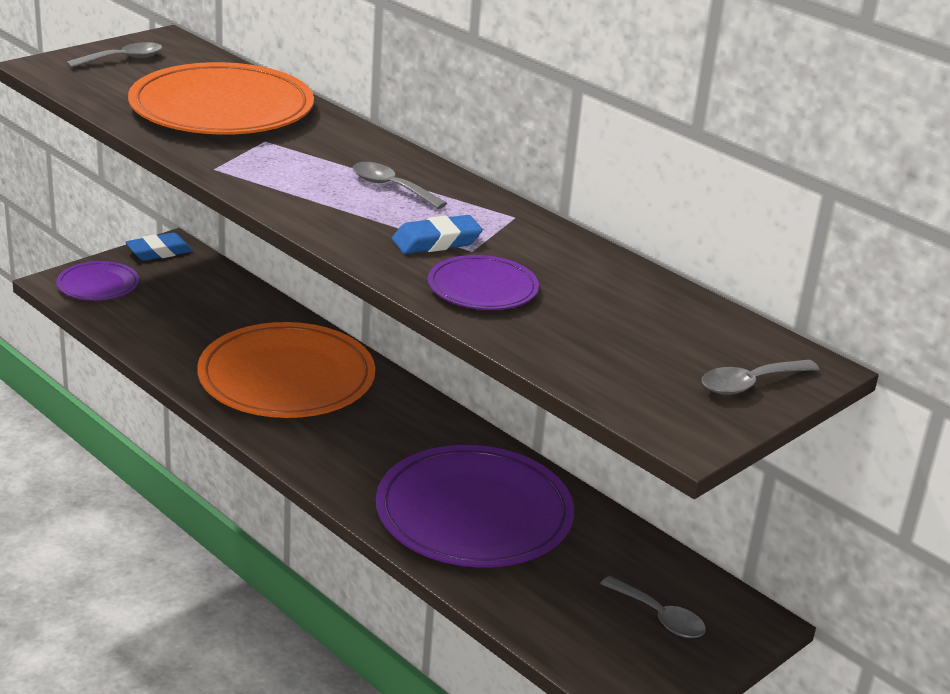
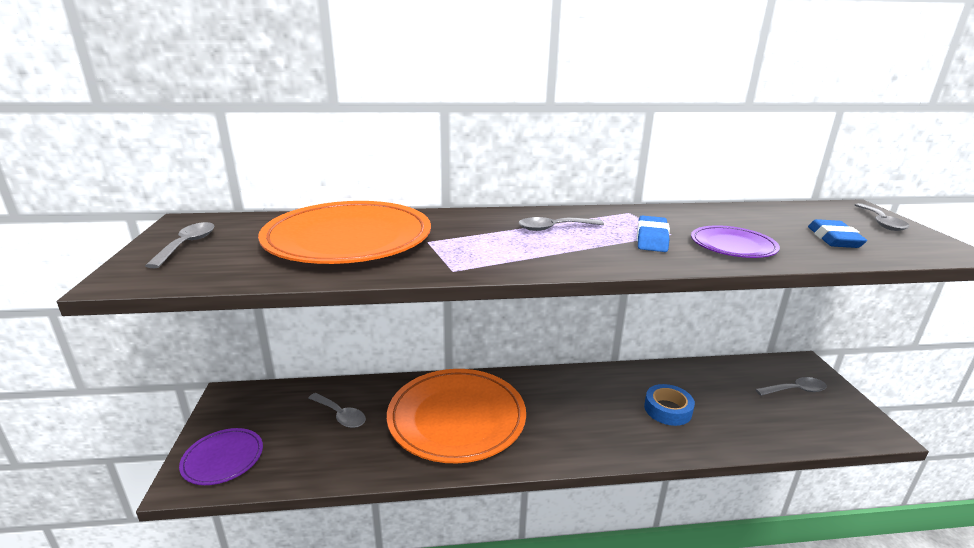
camera: 50 degrees left, 5 degrees down
(159, 252) = (226, 405): blue eraser -> blue eraser (833, 239)
(214, 313) = (340, 415): none -> grey spoon
(474, 514) = (667, 409): purple plate -> blue tape

